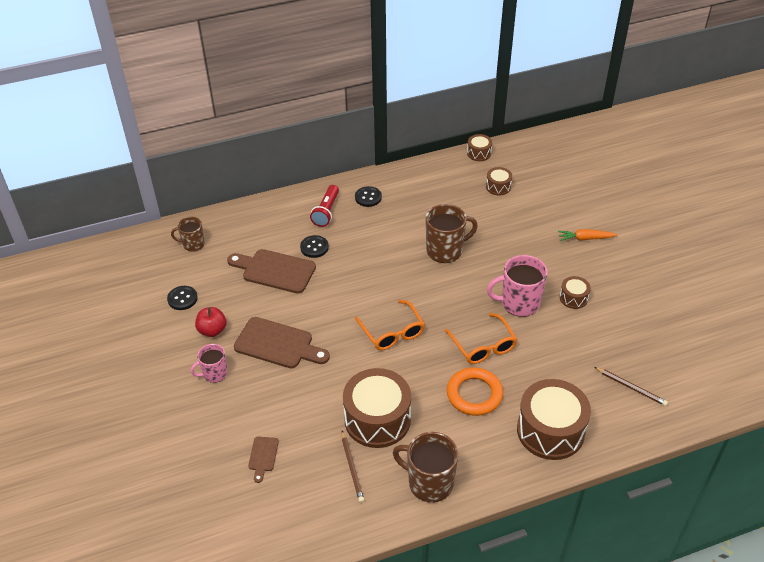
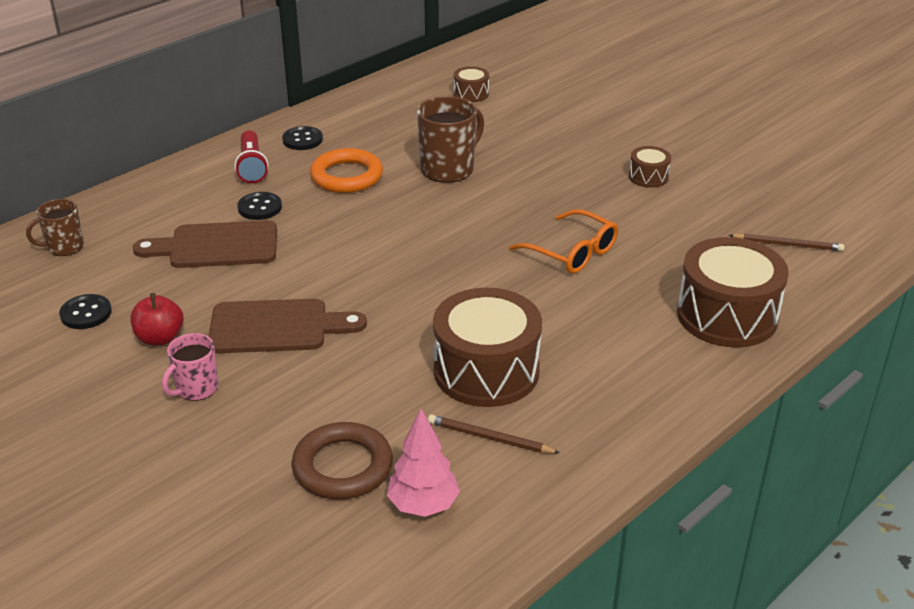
camera: 25 degrees left, 10 degrees down
(263, 456) = (343, 467): brown cutting board -> brown ring
(291, 498) = (423, 505): none -> pink tree
(352, 468) = (490, 438): brown pencil -> brown pencil turned 150 degrees clockwise
(392, 332) = (438, 270): orange glasses -> none
(429, 483) = (612, 421): brown mug -> none
(474, 394) = (599, 305): orange ring -> orange ring (346, 176)
(479, 153) = (422, 68): brown drum -> none
(519, 303) = (585, 198): pink mug -> none
(585, 238) = (617, 118): orange carrot -> none

